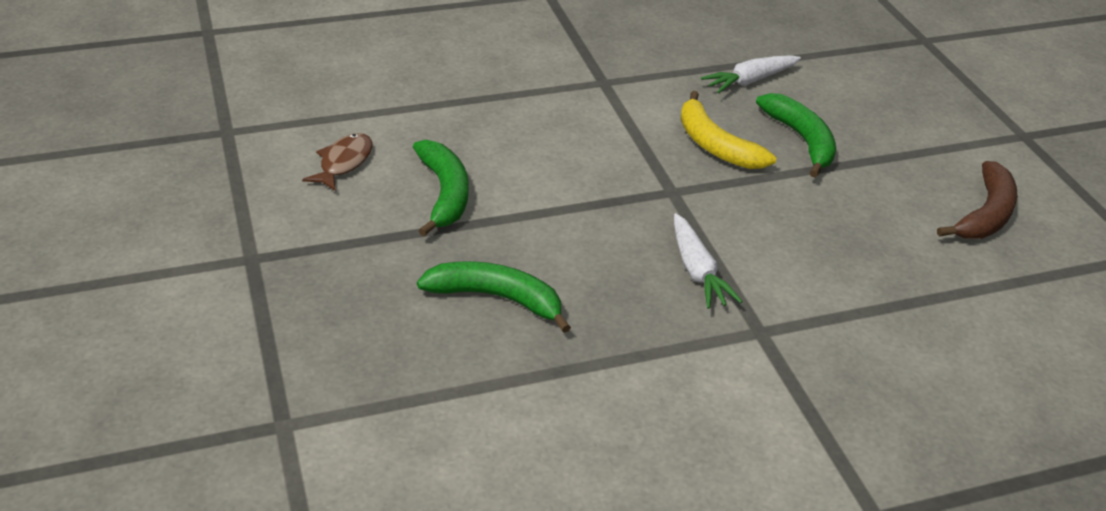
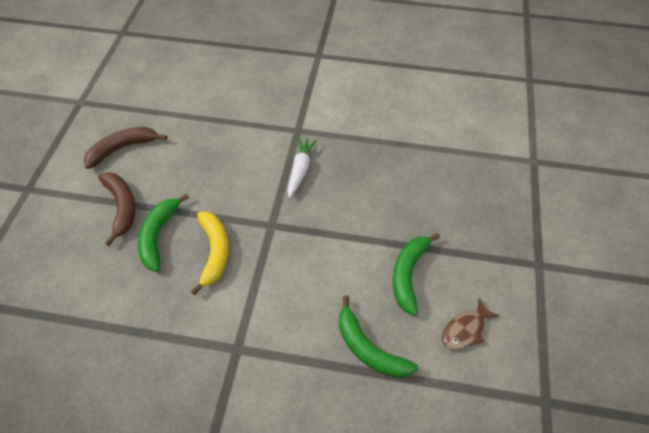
camera: 150 degrees left, 15 degrees up
(497, 298) = (411, 190): green banana -> green banana (368, 348)
(750, 81) = (132, 306): white carrot -> none
(885, 152) = (121, 207): none -> brown banana

